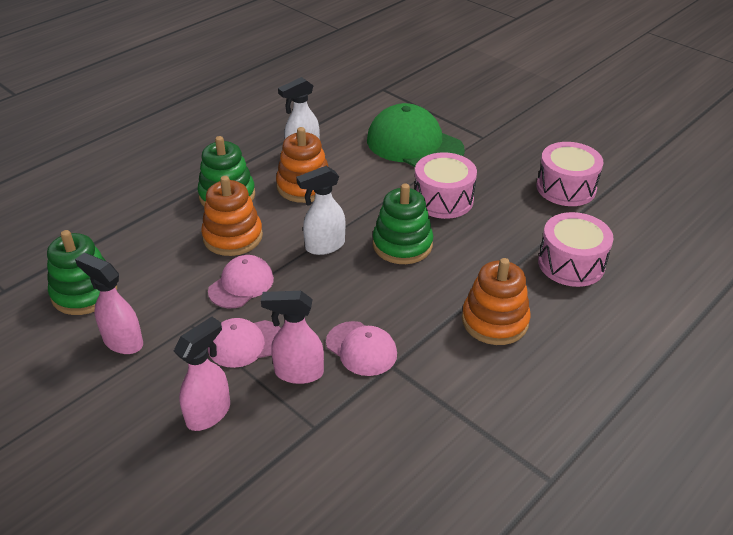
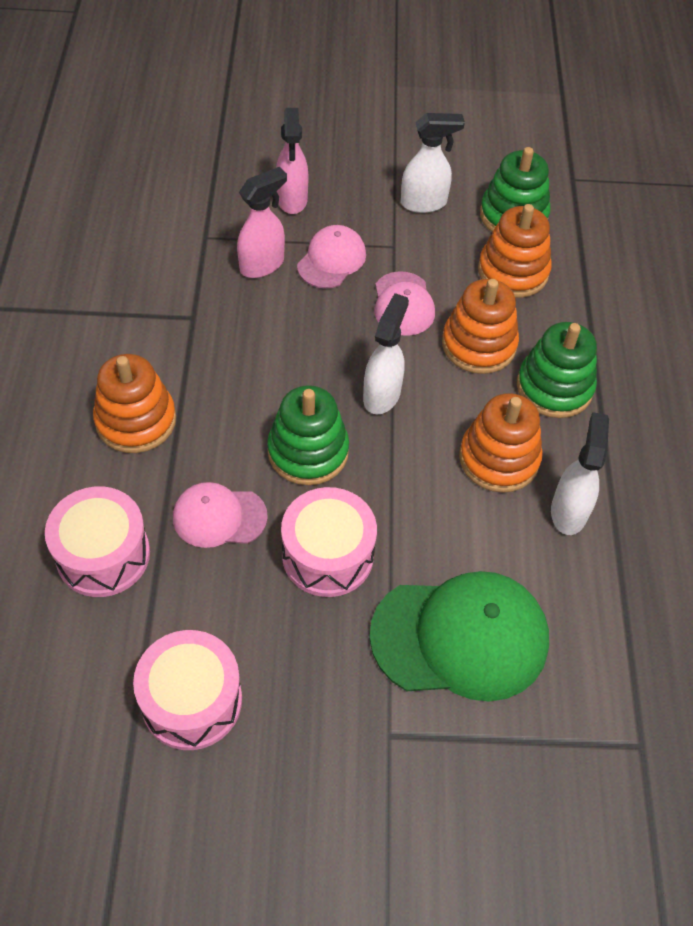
camera: 135 degrees right, 15 degrees up
(122, 341) = (424, 203): pink spray bottle -> white spray bottle
(147, 260) = (513, 271): none -> orange stacking toy
(361, 348) = (233, 315): pink cap -> pink cap (219, 517)

